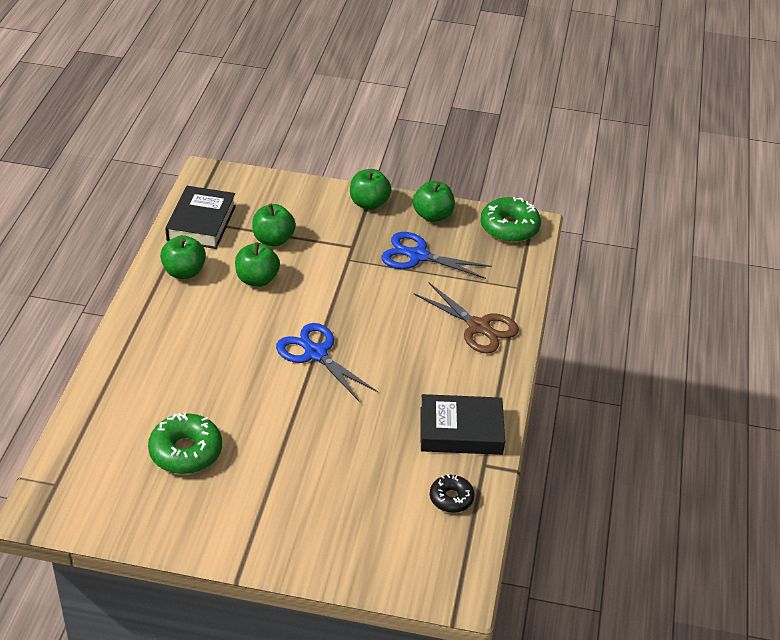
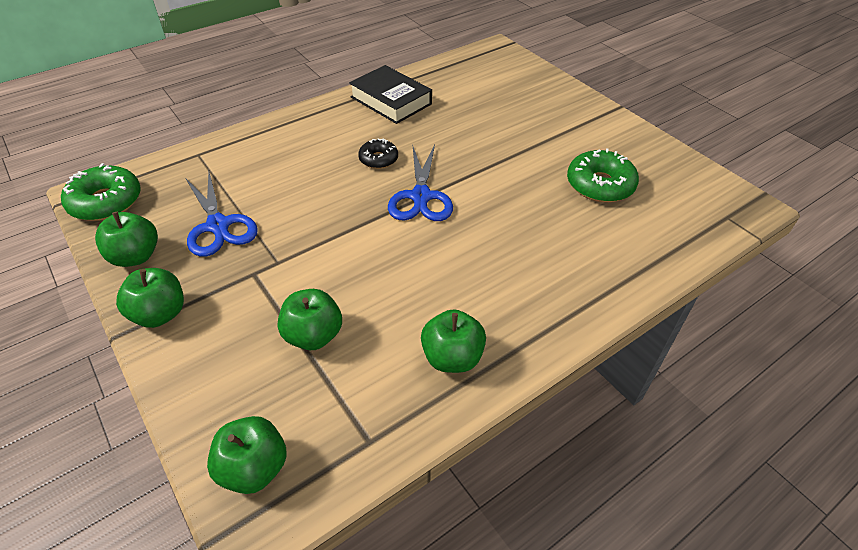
camera: 135 degrees left, 5 degrees up
(201, 223) = (361, 422): black book -> none
(257, 279) = (387, 296): green apple -> green apple (254, 468)
(451, 498) = (447, 77): black donut -> black donut (378, 159)
(478, 327) = (276, 146): brown scissors -> none

